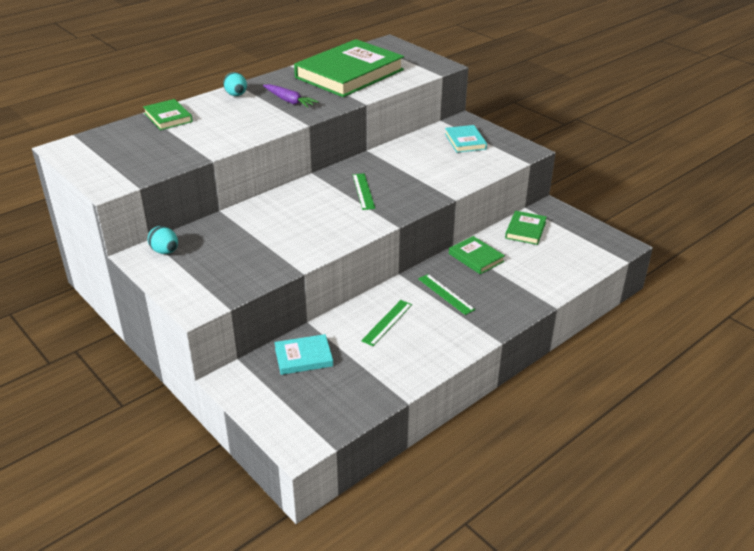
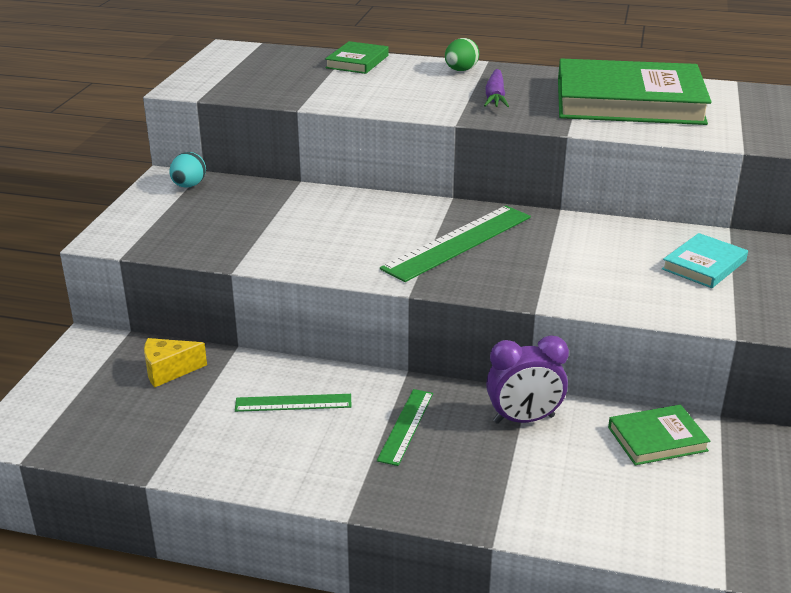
camera: 55 degrees right, 5 degrees down
(236, 95) = (460, 70): turquoise egg -> green egg
(303, 357) = (168, 371): turquoise book -> yellow cheese
(363, 191) = (458, 242): green ruler -> green ruler, size x1.76
(476, 257) = (524, 419): green book -> purple clock

